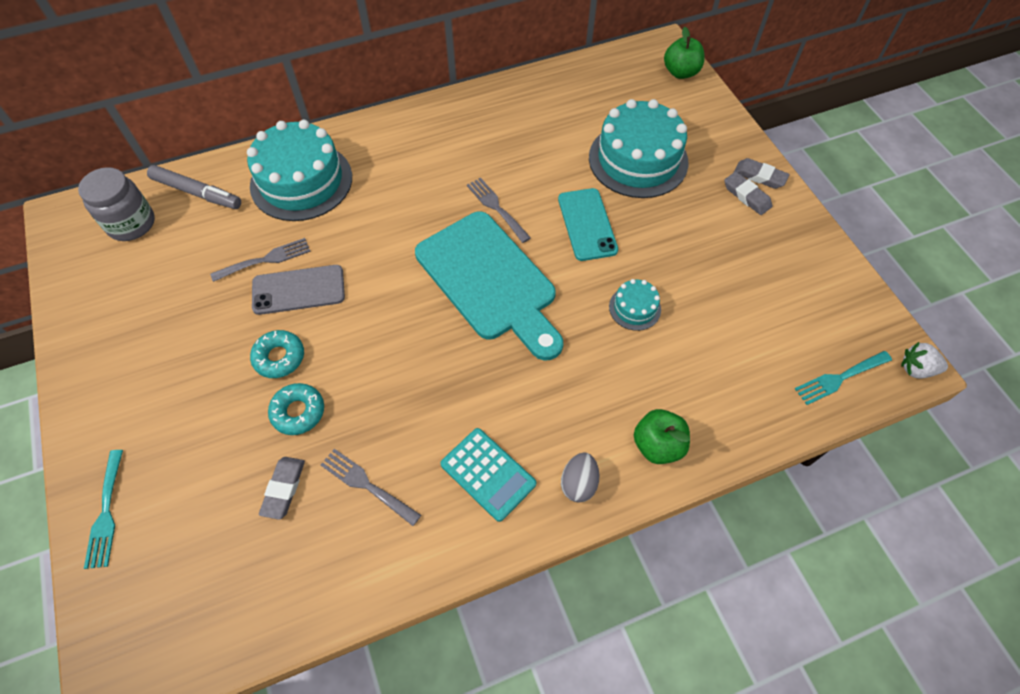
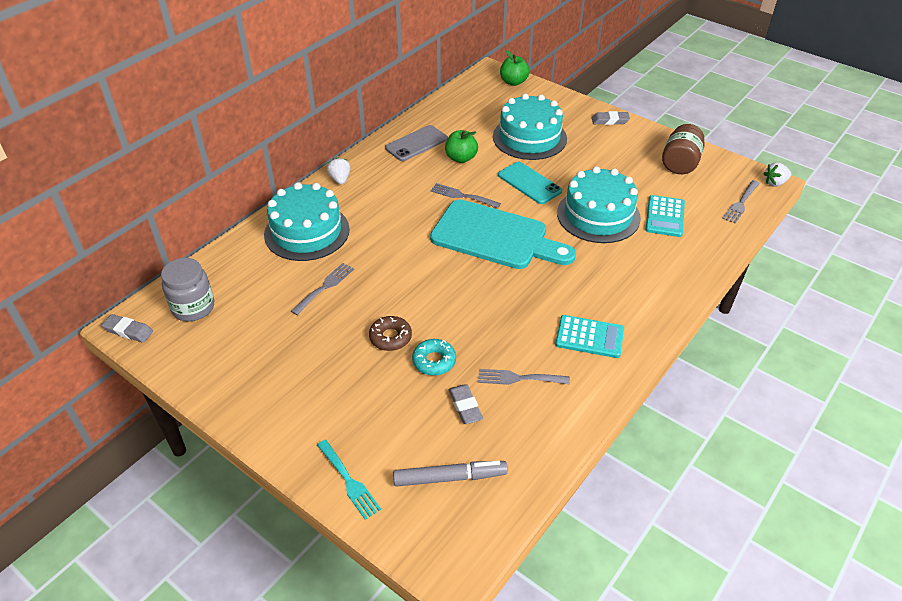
camera: 30 degrees left, 15 degrees down
(197, 193) = (229, 268): grey marker -> grey marker (450, 477)
(279, 357) = (390, 337): turquoise donut -> brown donut
(298, 290) = (367, 294): grey phone -> grey phone (416, 143)
(384, 128) = (340, 179): none -> white strawberry
(578, 483) = (647, 317): grey egg -> none
(634, 308) = (598, 215): turquoise cake -> turquoise cake, size x2.18
(657, 445) = (674, 278): green apple -> green apple (461, 158)
(718, 350) = (665, 216): none -> turquoise calculator
(746, 196) = (611, 133): grey eraser -> grey eraser (128, 331)
(803, 279) = (680, 163): none -> brown jar
(839, 378) = (741, 203): turquoise fork -> grey fork

